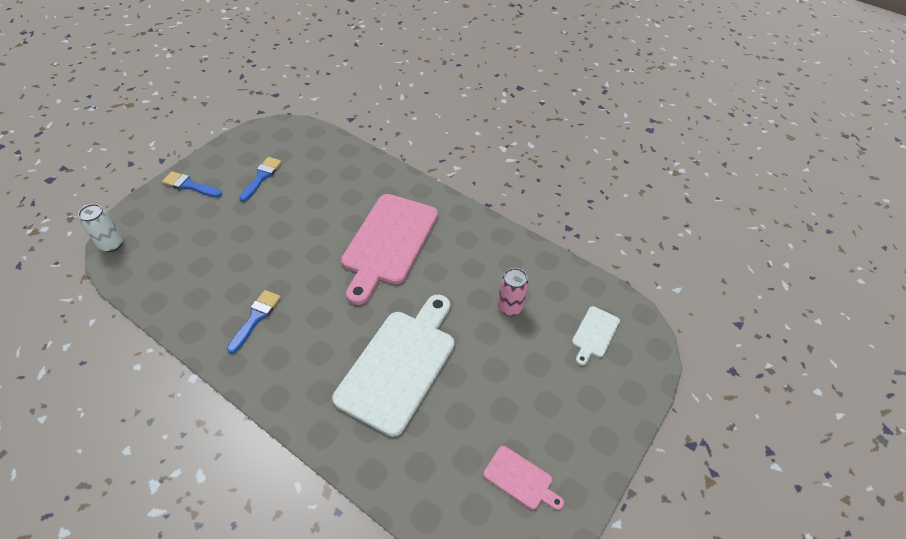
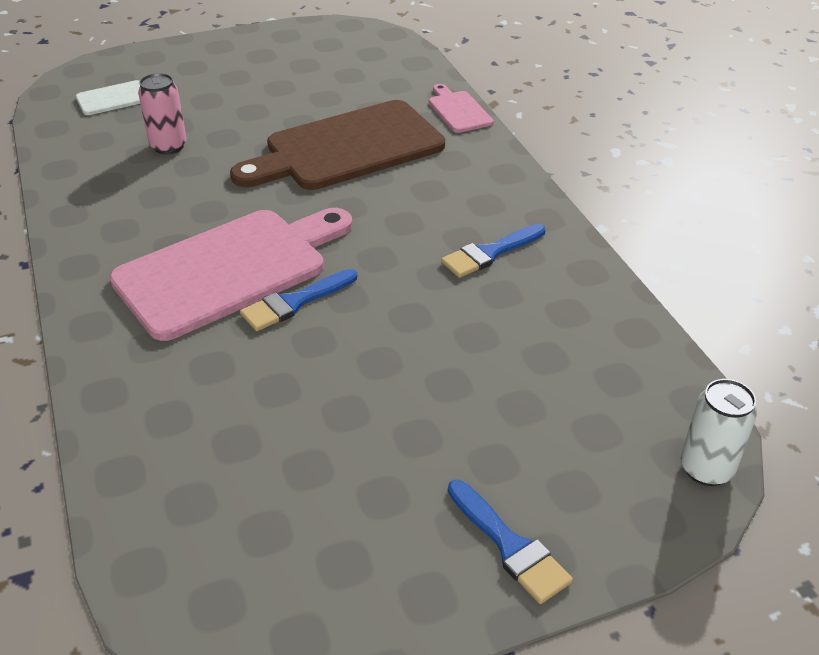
camera: 145 degrees left, 10 degrees down
(261, 177) = (344, 492): blue brush -> blue brush (294, 303)
(399, 365) = (347, 148): white cutting board -> brown cutting board
(520, 479) = (317, 52): pink cutting board -> pink cutting board (458, 110)

